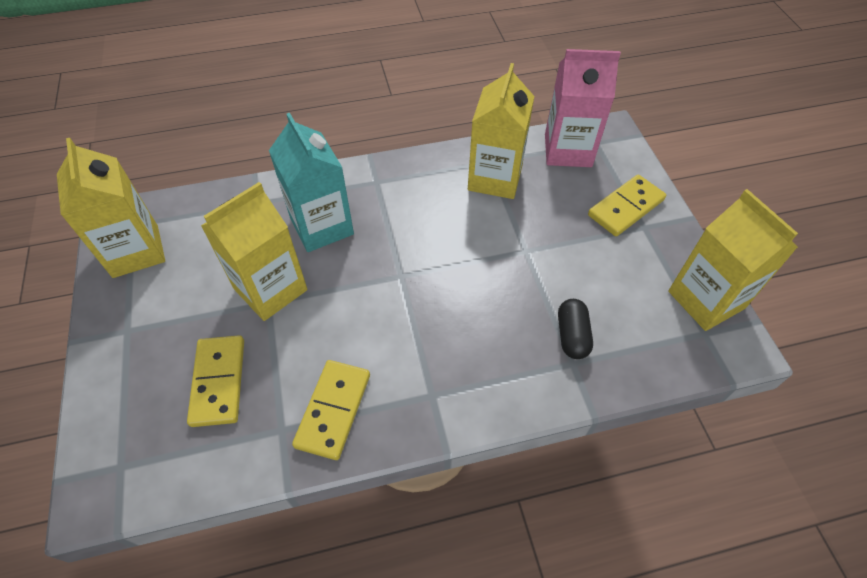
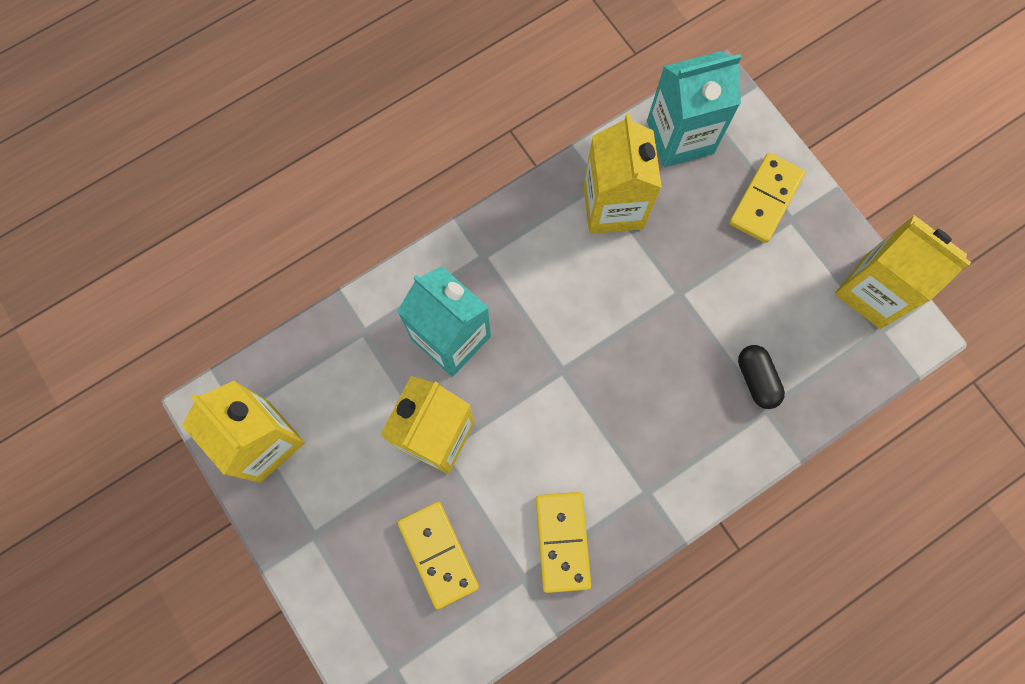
camera: 20 degrees left, 20 degrees up
(568, 150) = (680, 137): pink carton -> turquoise carton

